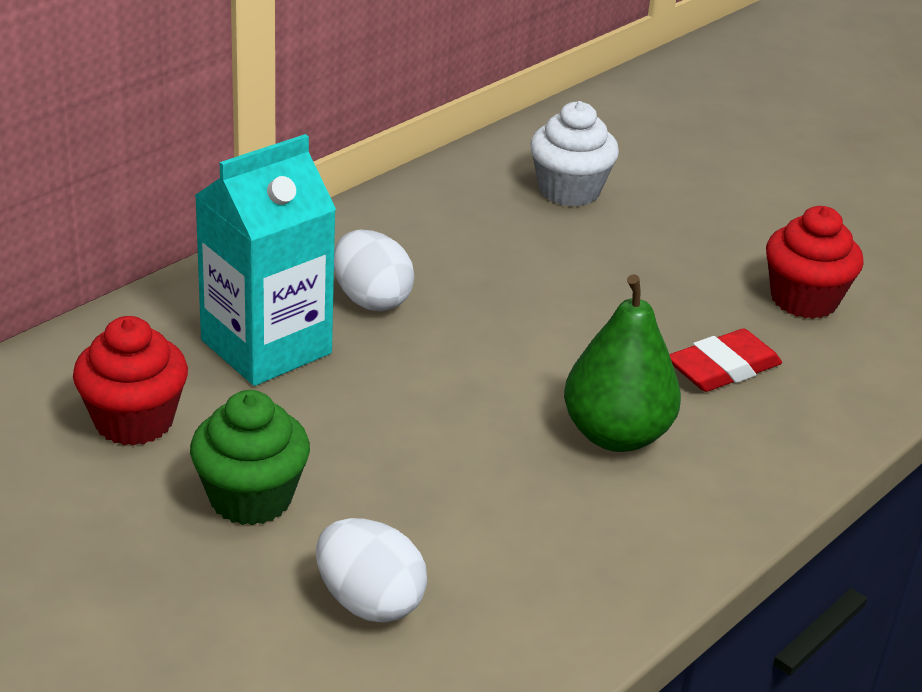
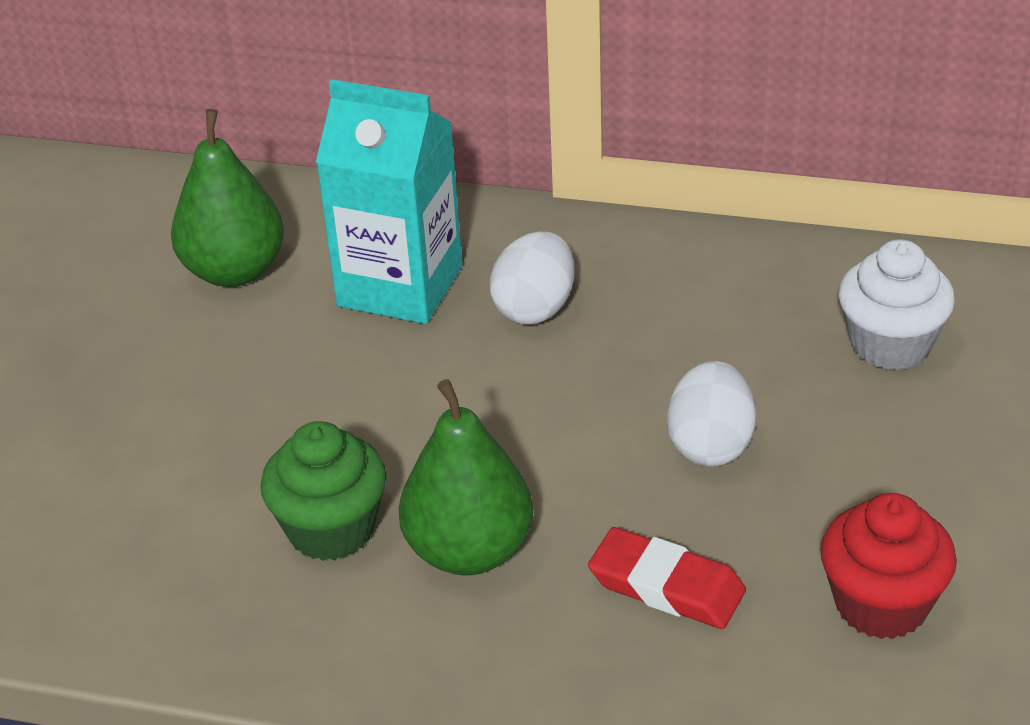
camera: 65 degrees right, 5 degrees up
(134, 421) = (234, 271): red cupcake -> green pear
(251, 498) = (187, 374): green cupcake -> green cupcake (331, 529)
(369, 602) = (104, 496): white egg -> white egg (710, 445)

